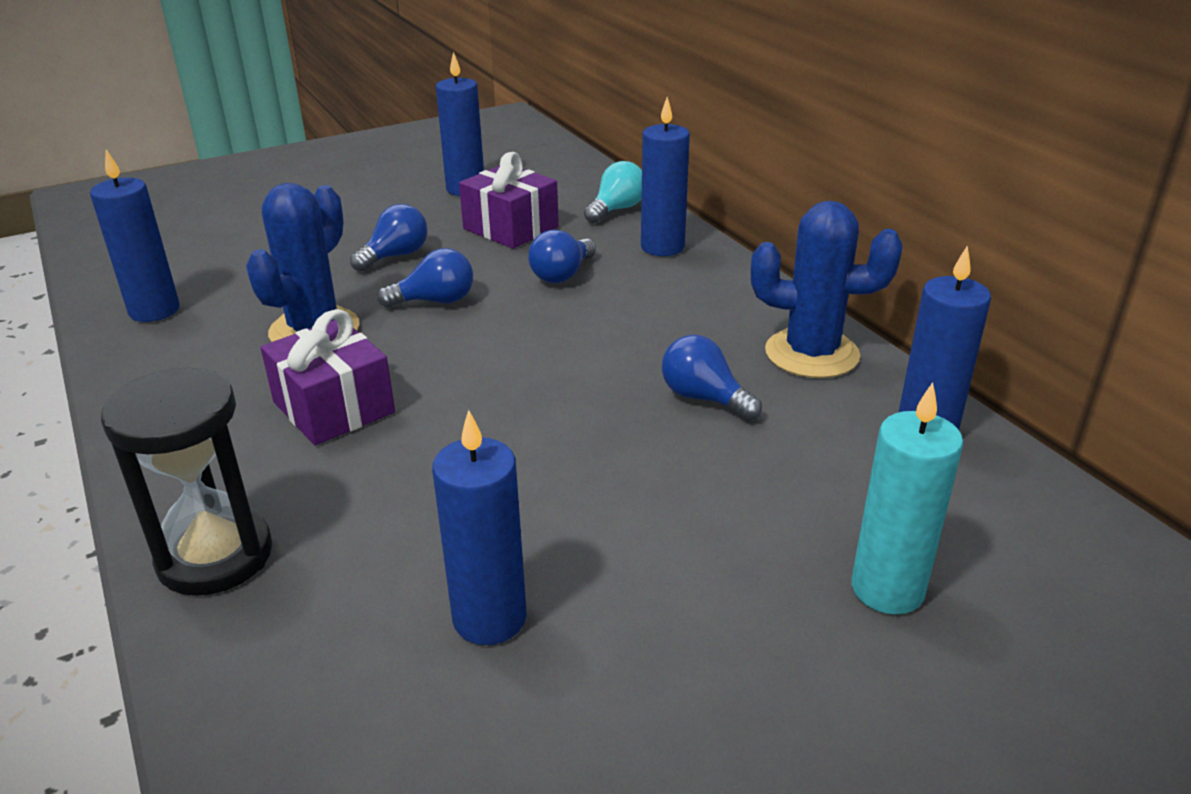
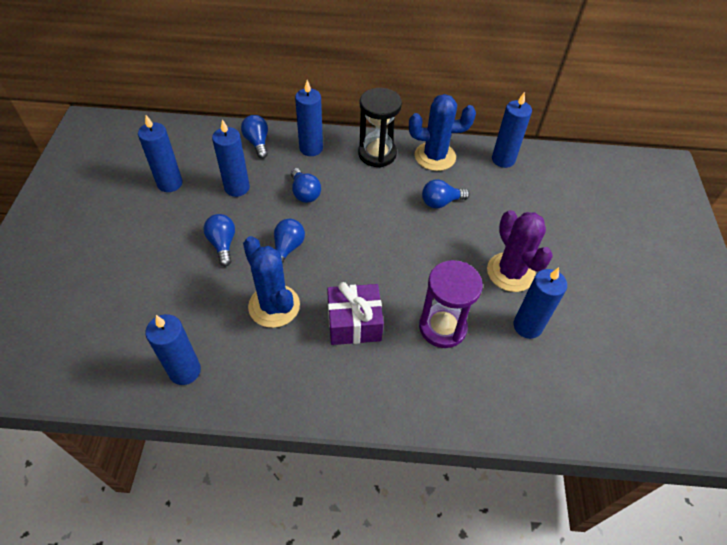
camera: 60 degrees left, 20 degrees up
(215, 556) = (438, 402): black hourglass -> black hourglass (377, 154)
(396, 502) = (442, 327): none -> purple hourglass
(511, 228) = (237, 188): purple gift -> blue candle
(617, 209) = (257, 142): turquoise light bulb -> blue light bulb
(618, 545) = (510, 272): none -> purple cactus
(811, 354) = (435, 156): blue cactus -> blue cactus turned 45 degrees clockwise
(887, 589) = (571, 219): turquoise candle -> none

